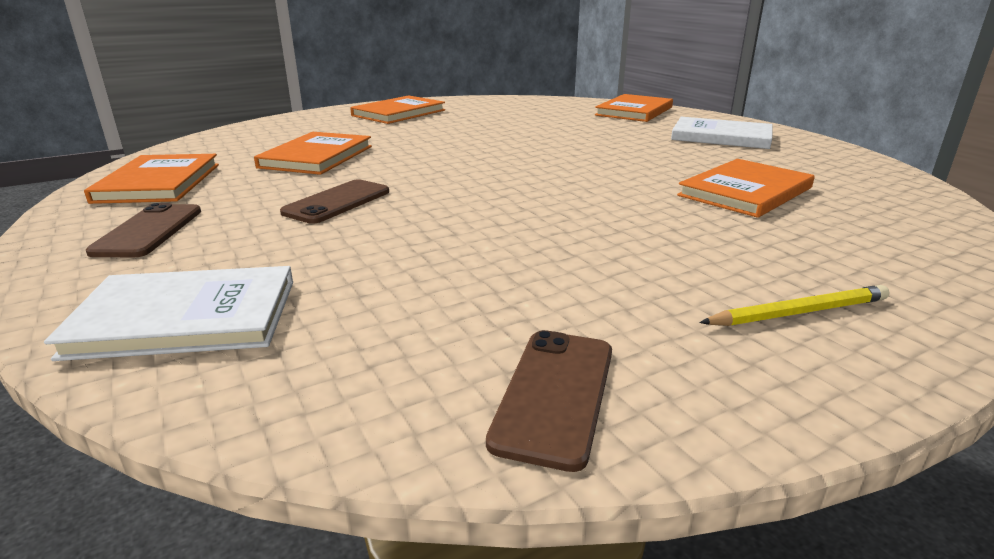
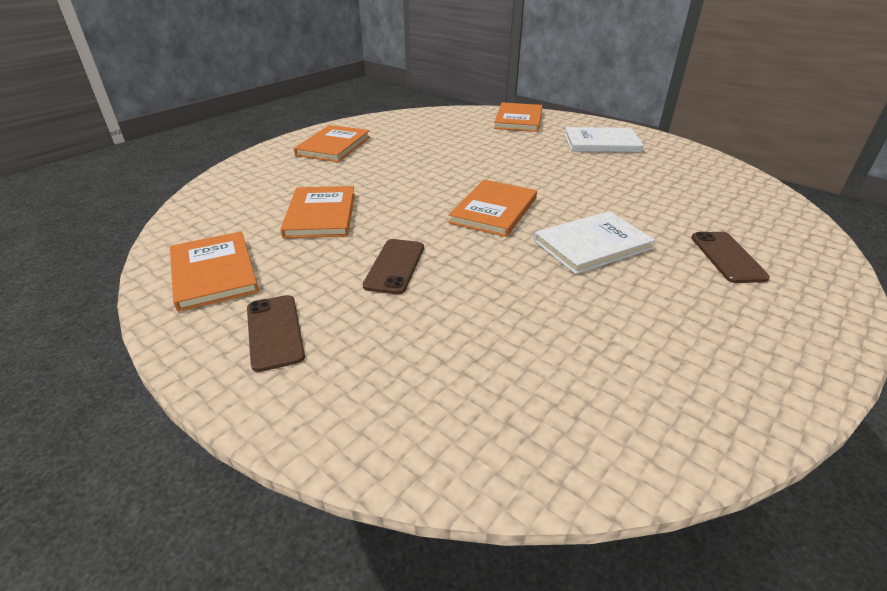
camera: 20 degrees left, 10 degrees up
(186, 317) = (410, 412): white book -> white book (592, 245)
(555, 394) = (697, 407): brown phone -> brown phone (727, 257)
(745, 192) = (660, 201): orange book -> orange book (494, 210)
(798, 312) = (767, 307): yellow pencil -> none

